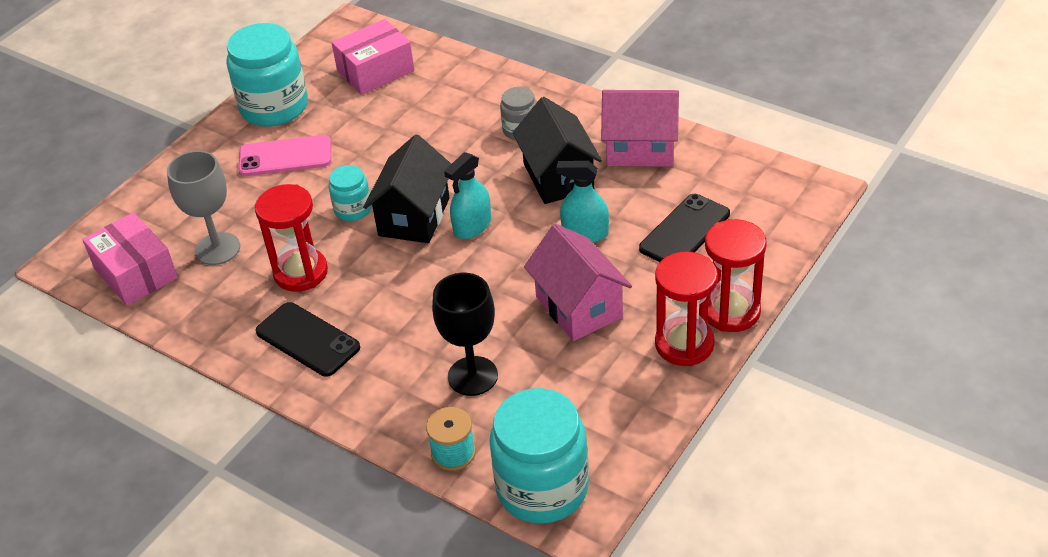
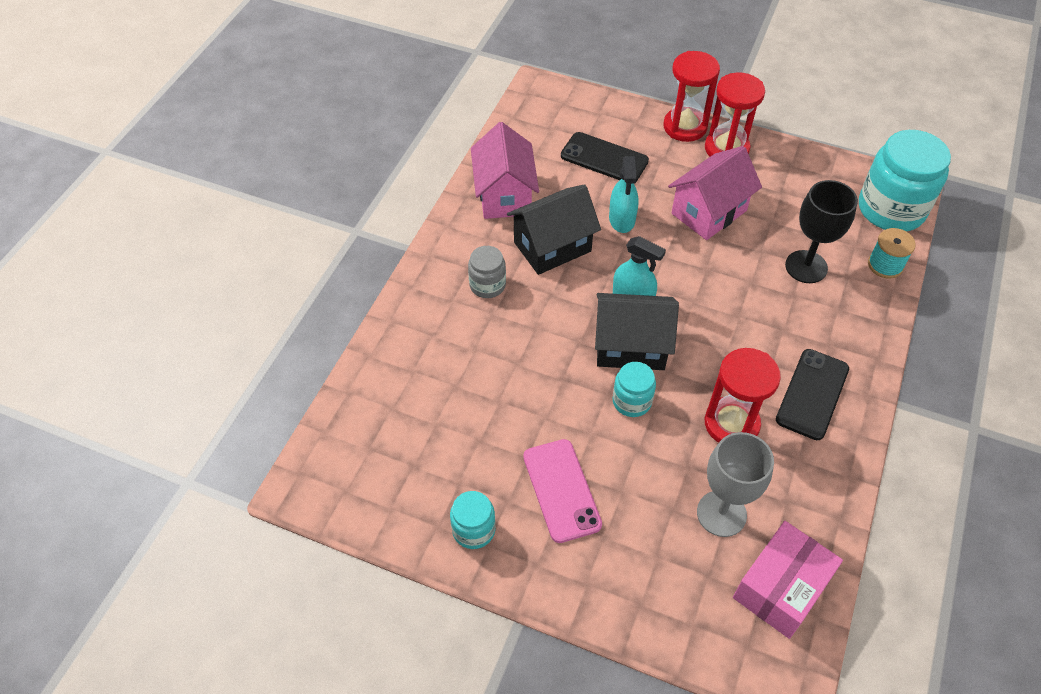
camera: 105 degrees left, 10 degrees up
(274, 107) = (473, 530): turquoise jar -> turquoise jar, size x0.51
(375, 71) = (396, 436): pink box -> none

